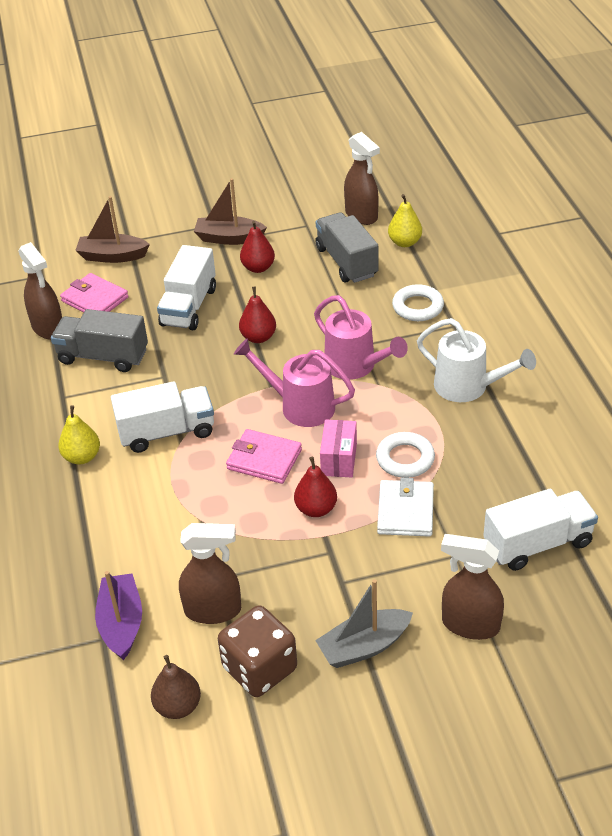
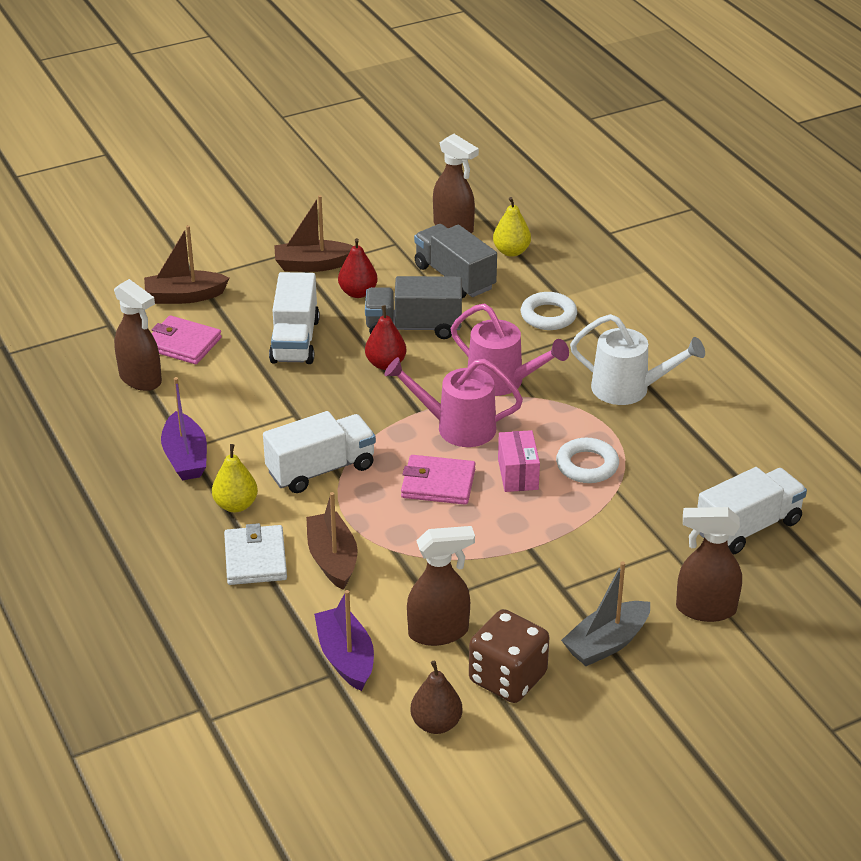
camera: 15 degrees left, 5 degrees down
(57, 406) = (185, 457): none -> purple boat
(103, 356) = (217, 402): grey truck -> grey truck (414, 327)
(145, 522) = (332, 559): none -> brown boat
(316, 509) = (511, 524): red pear -> none
(405, 511) = (605, 514): white wallet -> white wallet (255, 559)

